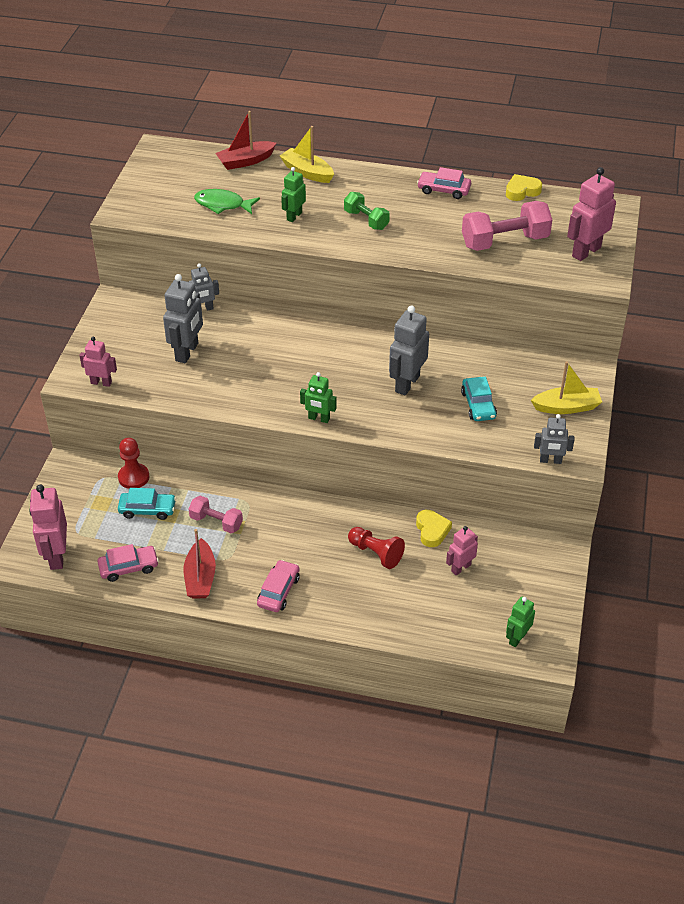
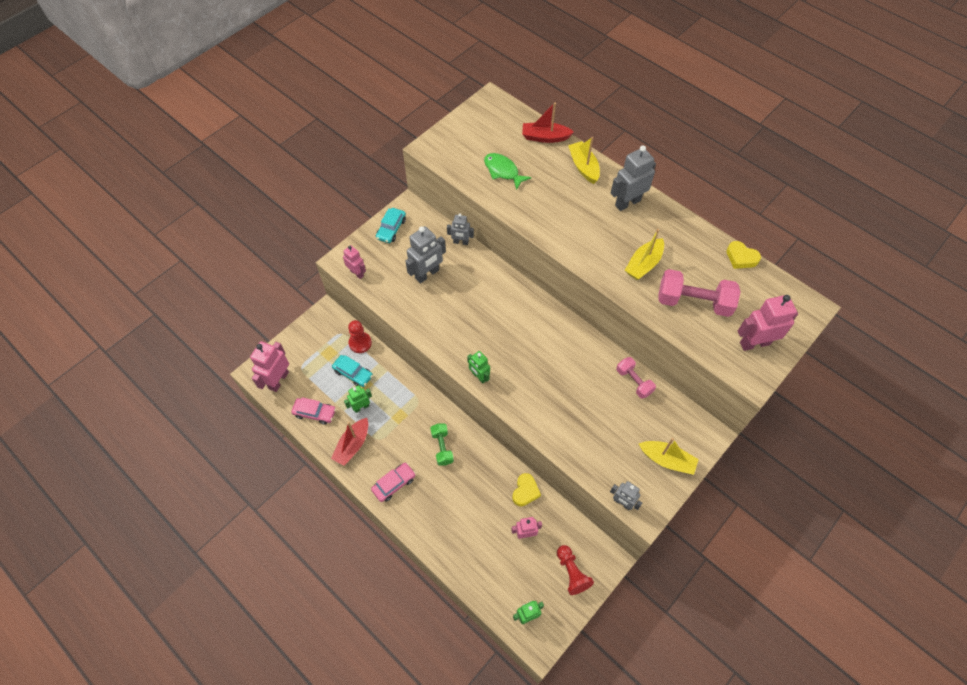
camera: 30 degrees right, 15 degrees up
(216, 522) = (389, 406): pink dumbbell -> pink dumbbell (634, 381)
(294, 216) = (547, 204): green robot -> green robot (361, 407)
(366, 220) = (598, 232): green dumbbell -> green dumbbell (442, 447)
(376, 553) = (475, 489): red pawn -> red pawn (572, 572)
(407, 384) = (560, 377): grey robot -> grey robot (627, 202)
(432, 230) = (643, 264): none -> yellow boat
(443, 190) = (678, 229): pink car -> none
(478, 405) = (600, 423): turquoise car -> turquoise car (391, 229)
(522, 191) = (741, 258): yellow heart -> yellow heart turned 150 degrees counterclockwise

